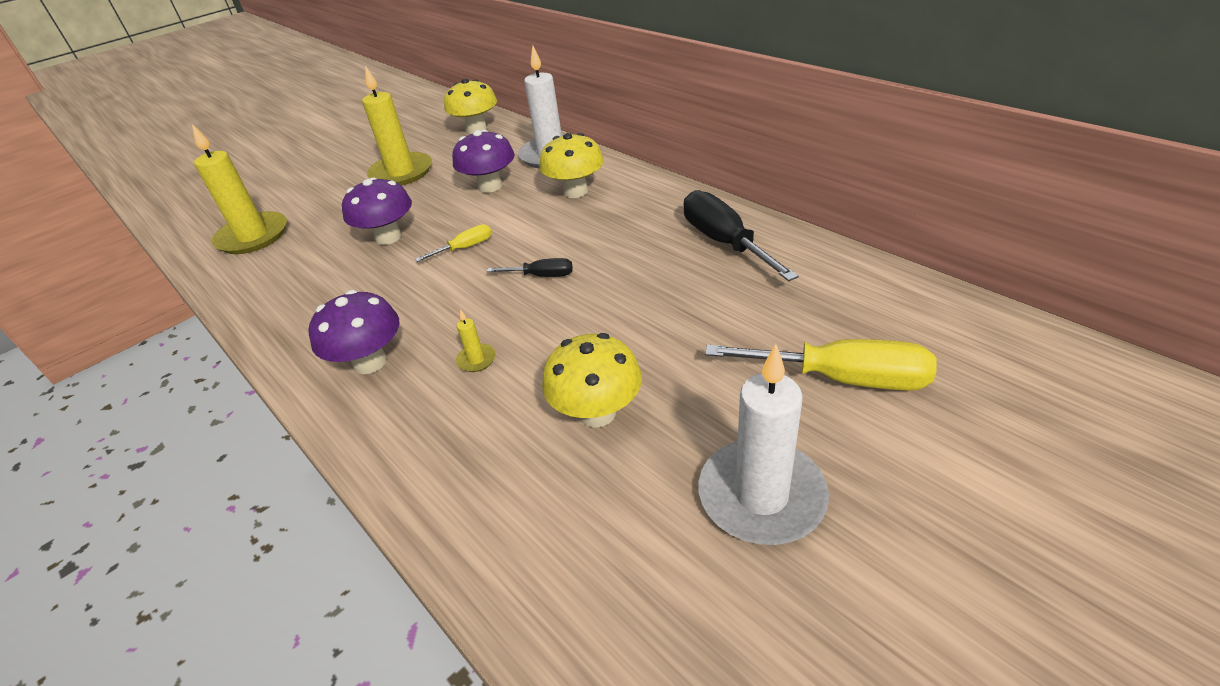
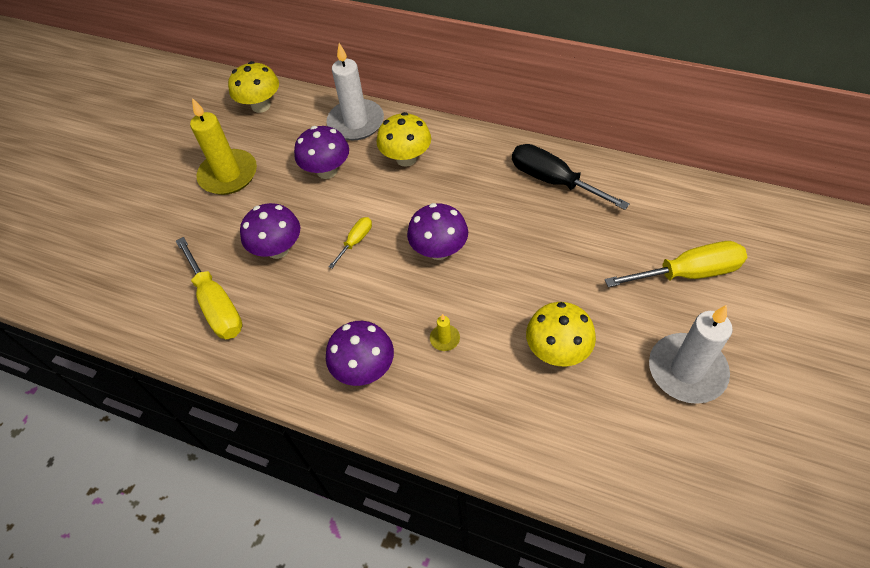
camera: 25 degrees left, 15 degrees up
(253, 236) = (142, 284): yellow candle -> none
(294, 267) = (216, 304): none -> yellow screwdriver
(542, 276) = (439, 250): black screwdriver -> purple mushroom

